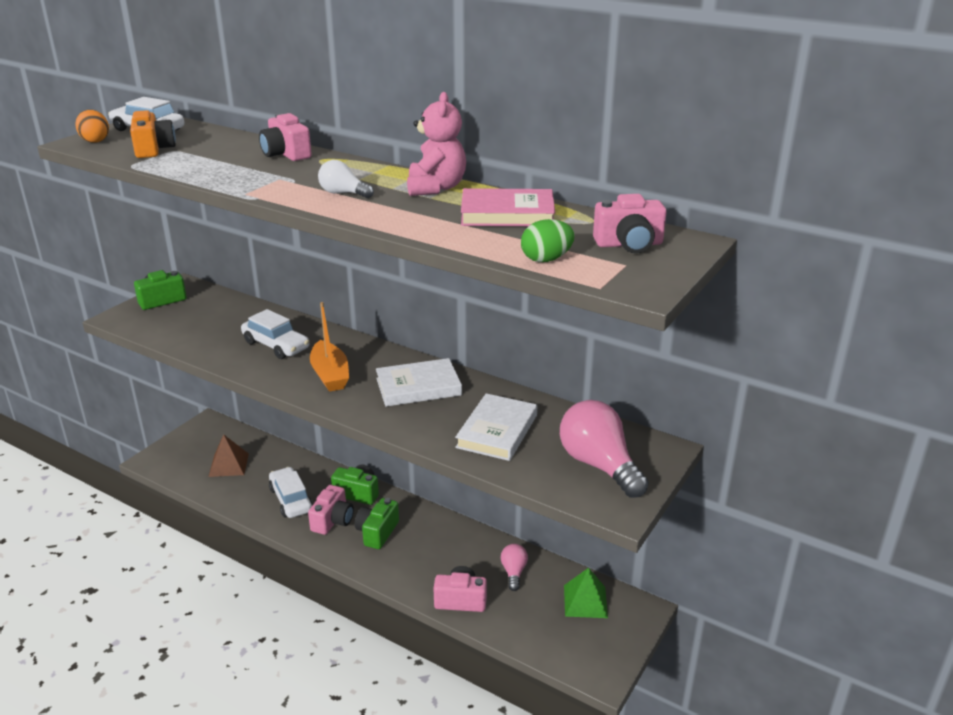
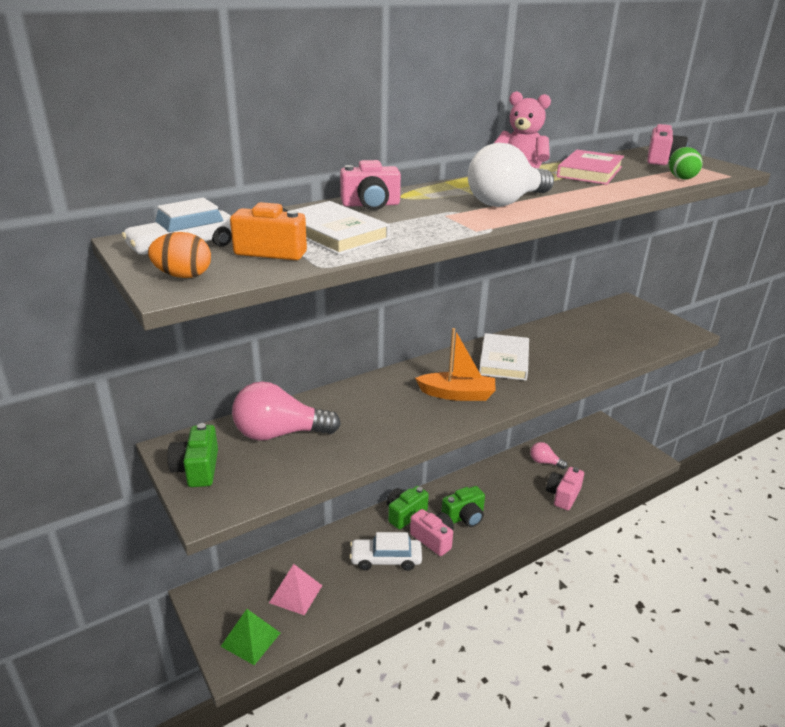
camera: 65 degrees left, 0 degrees up
(229, 465) = (296, 594): brown pyramid -> pink pyramid
(276, 345) = (379, 411): white car -> none
(343, 193) = (506, 202): white light bulb -> white light bulb, size x1.91
(377, 532) = (464, 517): green camera -> green camera turned 75 degrees counterclockwise
(497, 431) = (584, 346): white book -> white book (334, 233)
(585, 601) = (585, 442): green pyramid -> green pyramid (251, 639)
(599, 465) = (639, 325): pink light bulb -> pink light bulb (280, 433)

